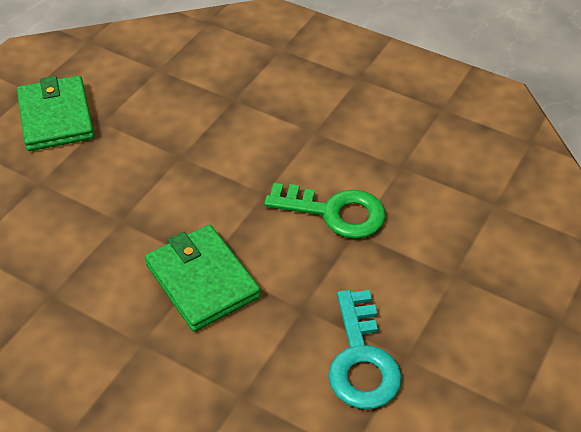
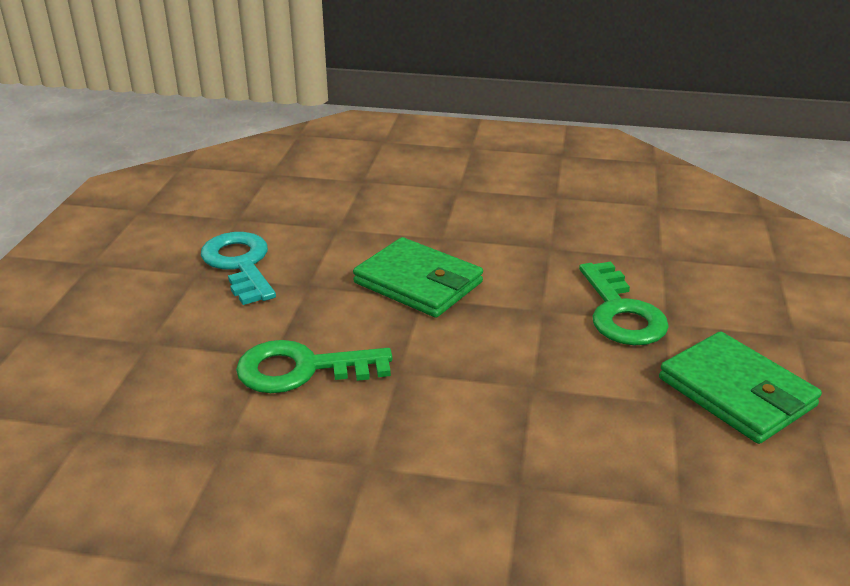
camera: 160 degrees right, 15 degrees down
(63, 199) = (621, 312): none -> green key

